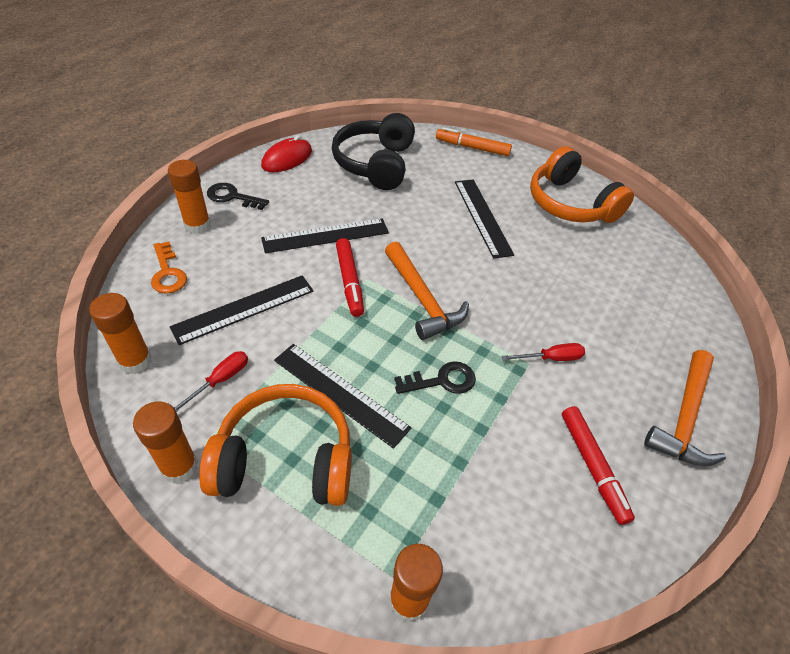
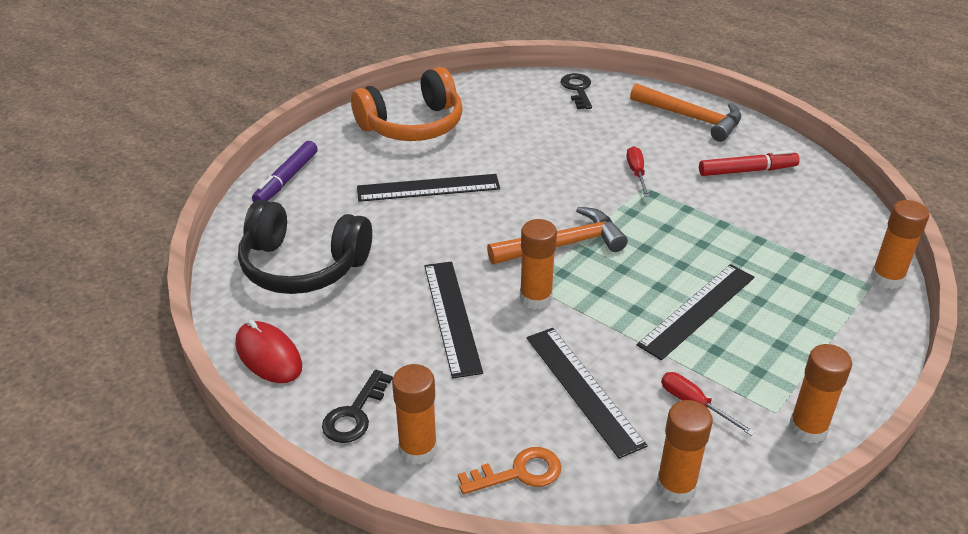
camera: 80 degrees left, 10 degrees down
(285, 459) = (781, 349): orange headphones -> none
(349, 281) = (535, 298): red marker -> orange glue stick
(442, 380) = (672, 241): black key -> black key (577, 89)
(472, 148) = (286, 179): orange marker -> purple marker

